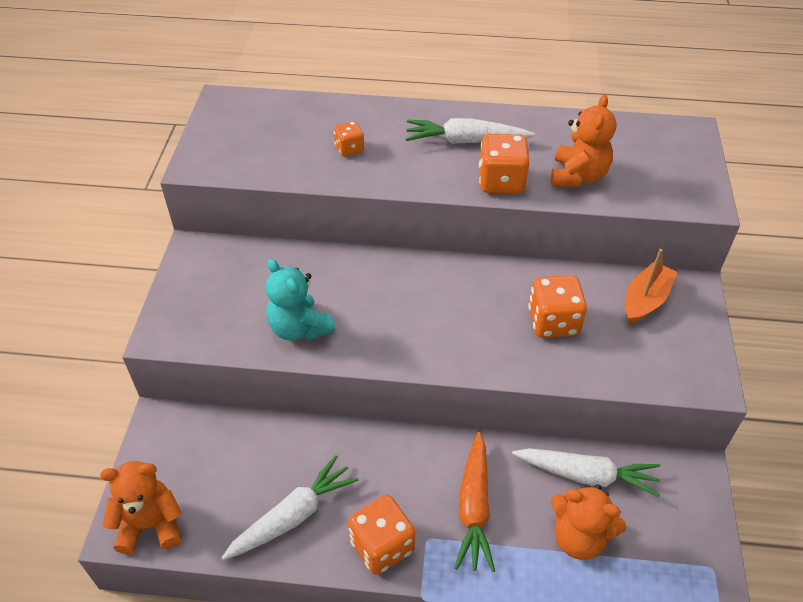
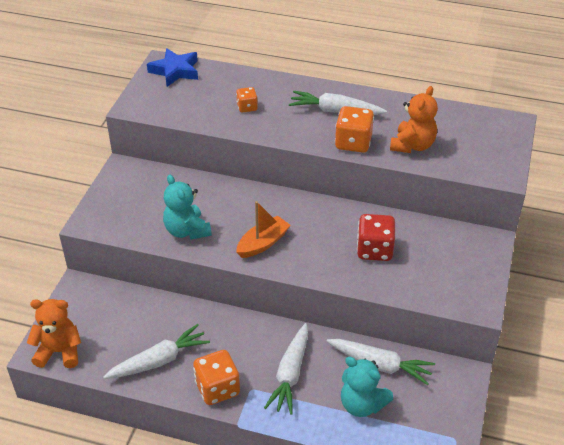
camera: 10 degrees right, 5 degrees down
(242, 110) = (175, 71): none -> blue star
(474, 507) = (290, 374): orange carrot -> white carrot
(553, 322) = (374, 250): orange dice -> red dice
(579, 537) = (362, 404): orange teddy bear -> turquoise teddy bear
(645, 300) = (450, 244): orange boat -> orange boat (263, 243)

